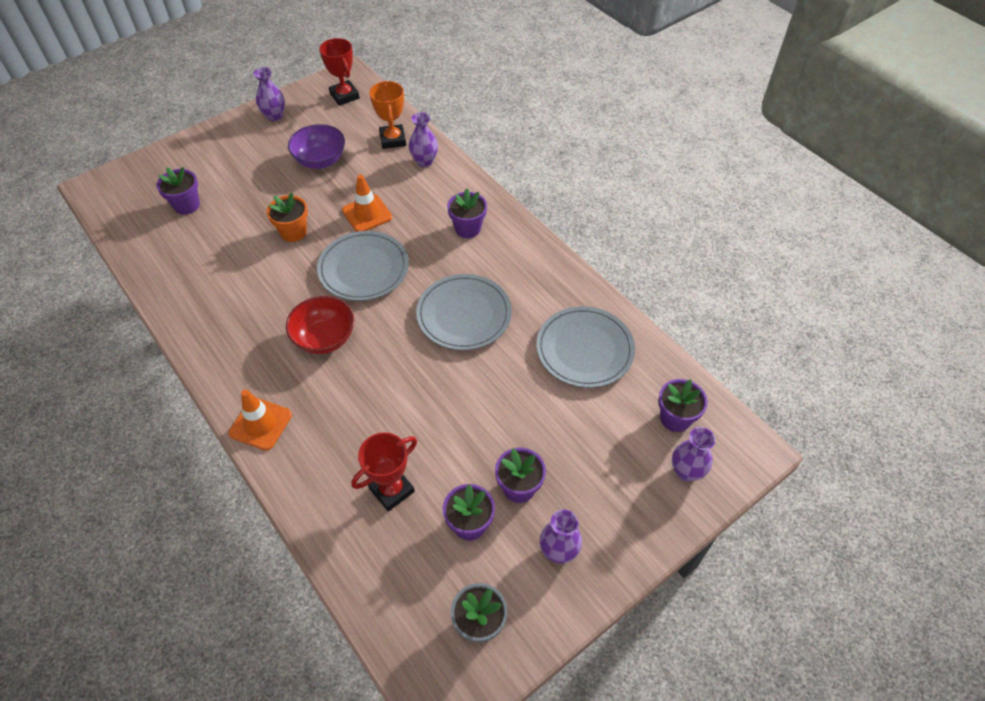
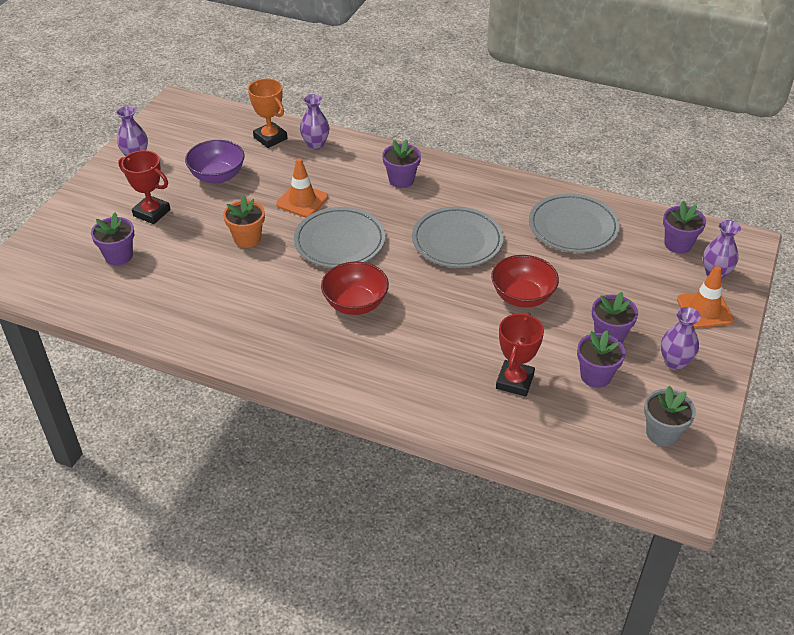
camera: 30 degrees left, 10 degrees down
(260, 424) = (360, 386): orange traffic cone -> orange traffic cone (704, 310)
(344, 96) = (190, 119): red trophy -> red trophy (152, 213)
(473, 403) = (522, 297): none -> red bowl

